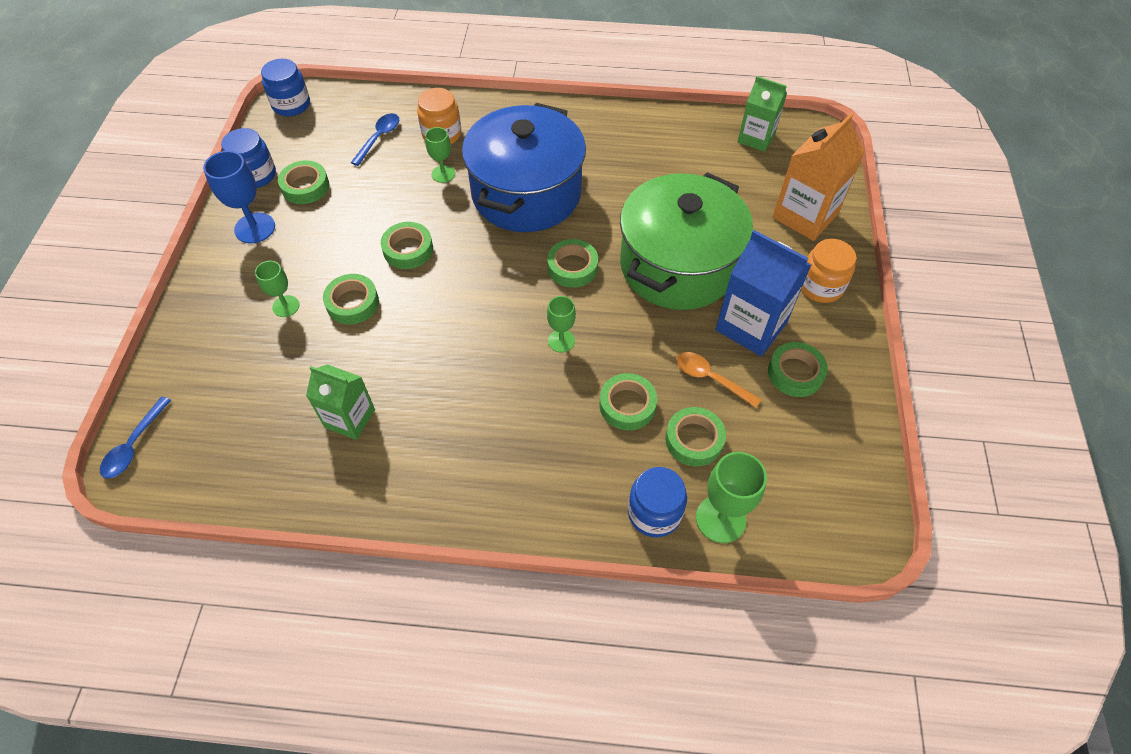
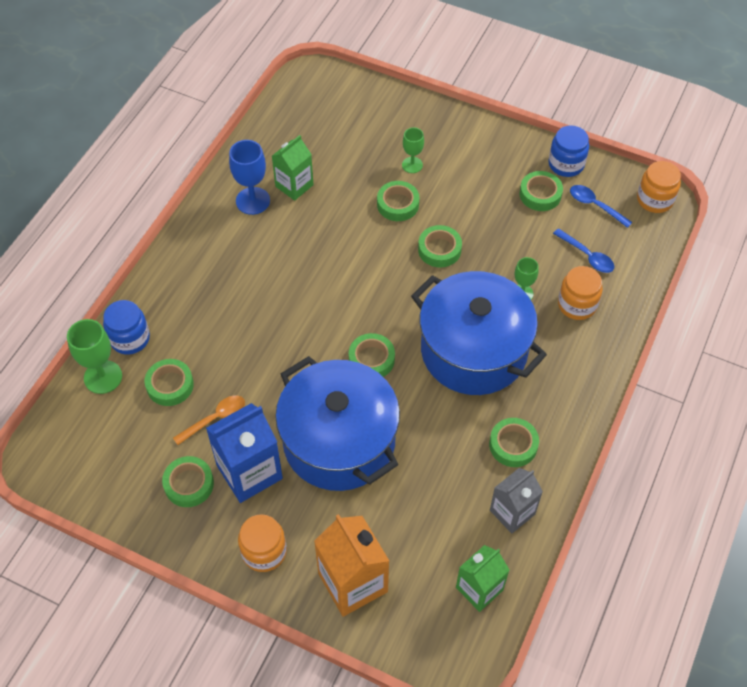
camera: 110 degrees right, 0 degrees up
(134, 445) = (329, 77): blue spoon -> blue spoon (595, 205)
(255, 228) = (503, 156): blue goblet -> blue goblet (253, 201)
(291, 105) = (654, 200): blue jar -> orange jar
(561, 341) = (300, 328): green goblet -> none
(627, 405) = (221, 352): green tape -> green tape (513, 445)
(677, 133) = (512, 512): none -> grey carton
(678, 265) = (339, 441): green pot -> blue pot

